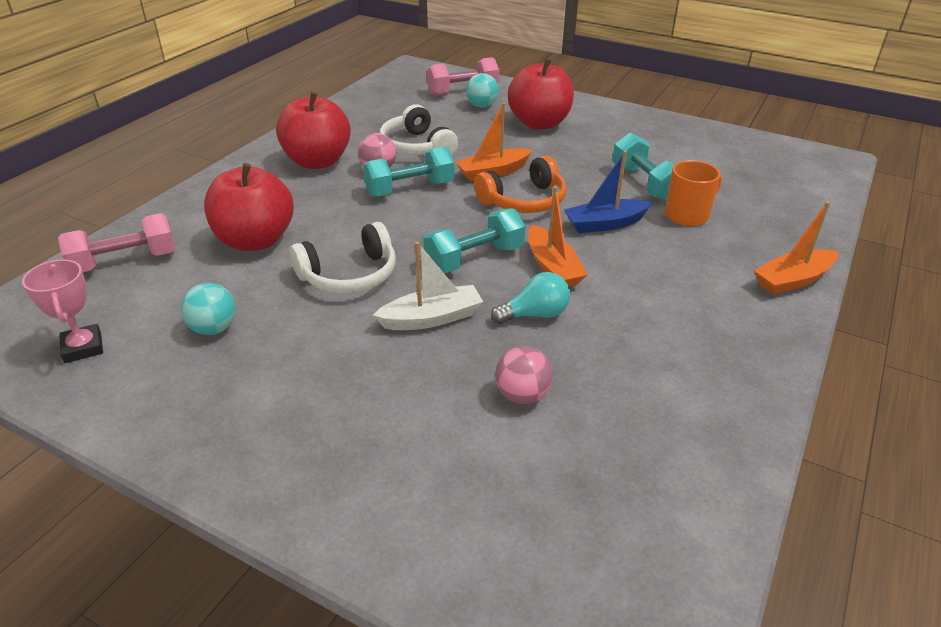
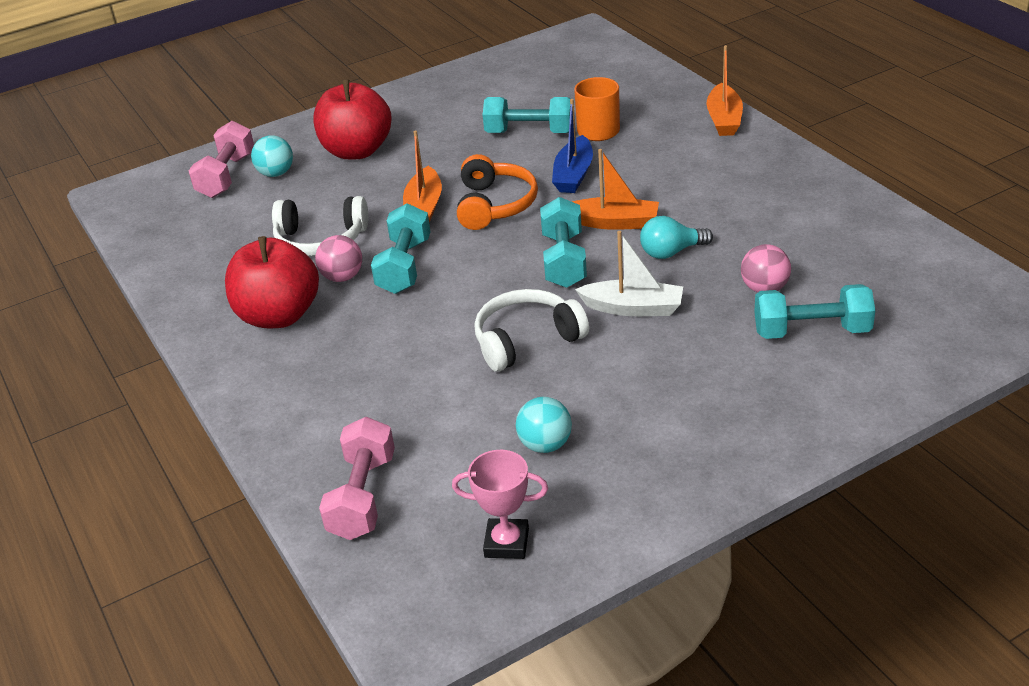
camera: 55 degrees left, 0 degrees up
(255, 240) = (407, 391): red apple -> none
(349, 275) = (527, 340): white headphones -> white headphones turned 120 degrees counterclockwise
(431, 318) = (633, 308): white boat -> white boat turned 90 degrees clockwise
(471, 453) = (812, 331): none -> turquoise dumbbell
(535, 314) = (671, 252): turquoise light bulb -> turquoise light bulb turned 120 degrees counterclockwise

